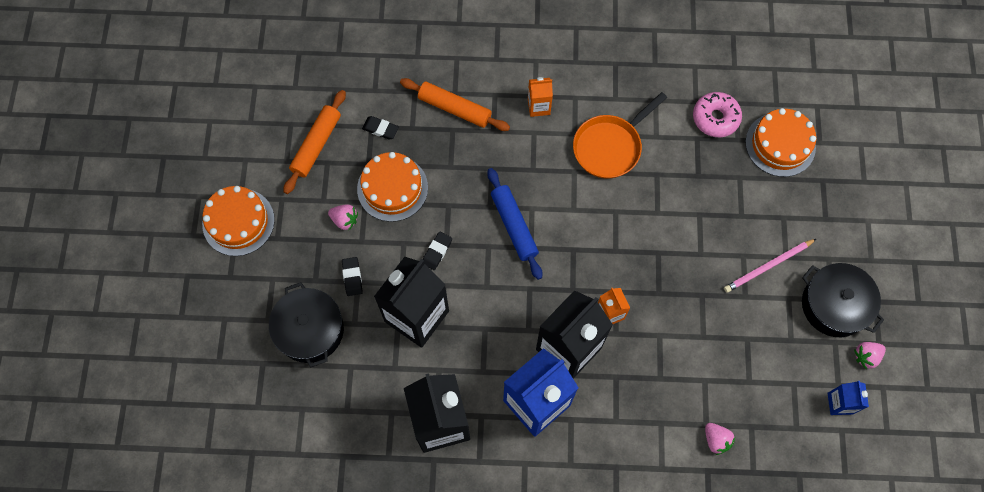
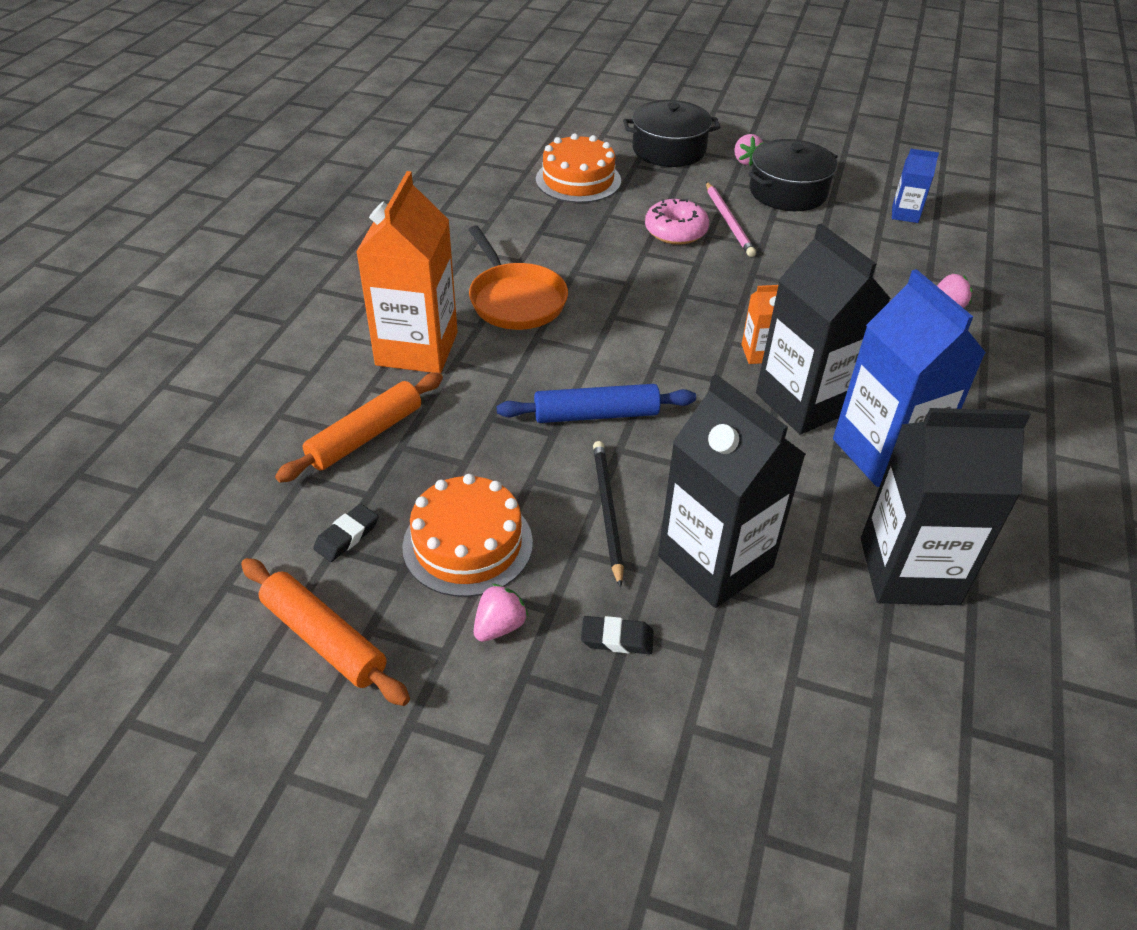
camera: 75 degrees left, 25 degrees down
(238, 222) = (424, 820): orange cake -> none
(310, 330) = (706, 731): black pot -> black pot (669, 149)
(437, 252) = (607, 511): black eraser -> black pencil
(538, 106) = (417, 349): orange carton -> orange carton, size x2.14
(715, 118) = (520, 213): pink donut -> pink donut (675, 231)
(866, 356) = (852, 187): pink strawberry -> pink strawberry (745, 161)

